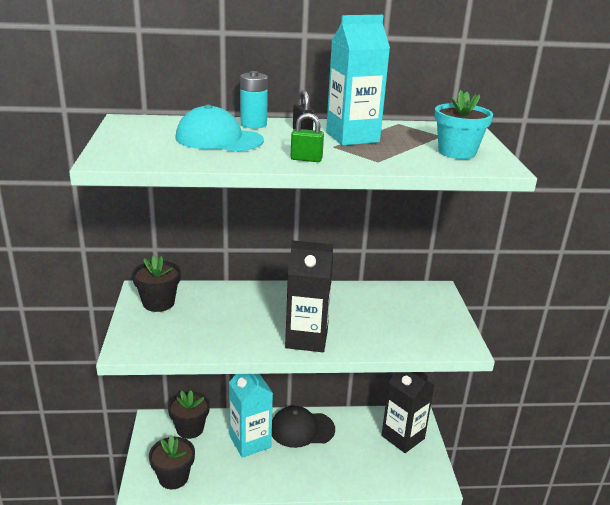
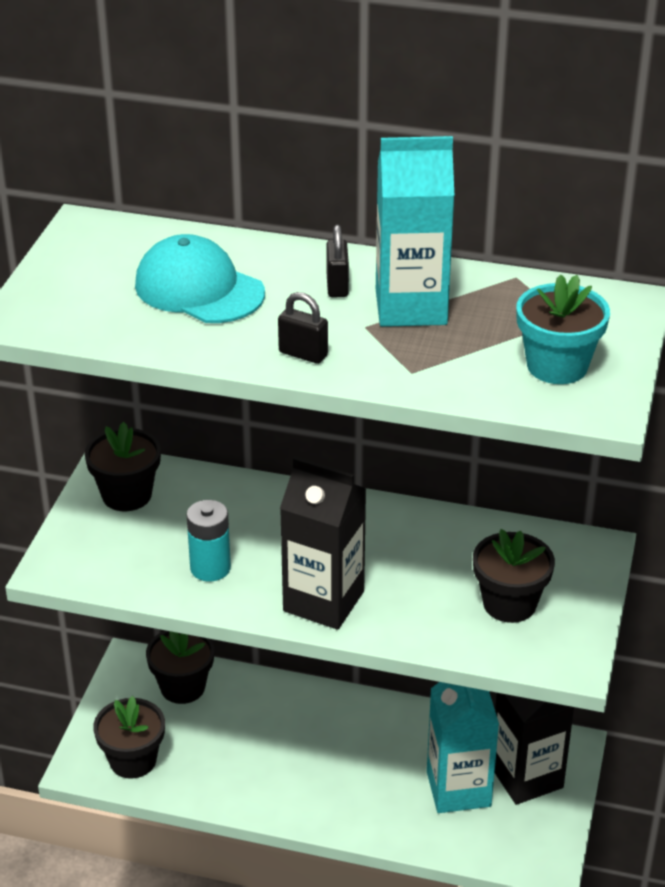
camera: 20 degrees right, 10 degrees up
(250, 442) = (269, 729): turquoise carton -> turquoise carton (458, 789)
(253, 124) = (272, 256): turquoise battery -> turquoise battery (210, 568)
(302, 429) = (361, 726): black cap -> none
(306, 159) = (303, 354): green padlock -> black padlock
(411, 323) = (509, 604): none -> black flower pot

